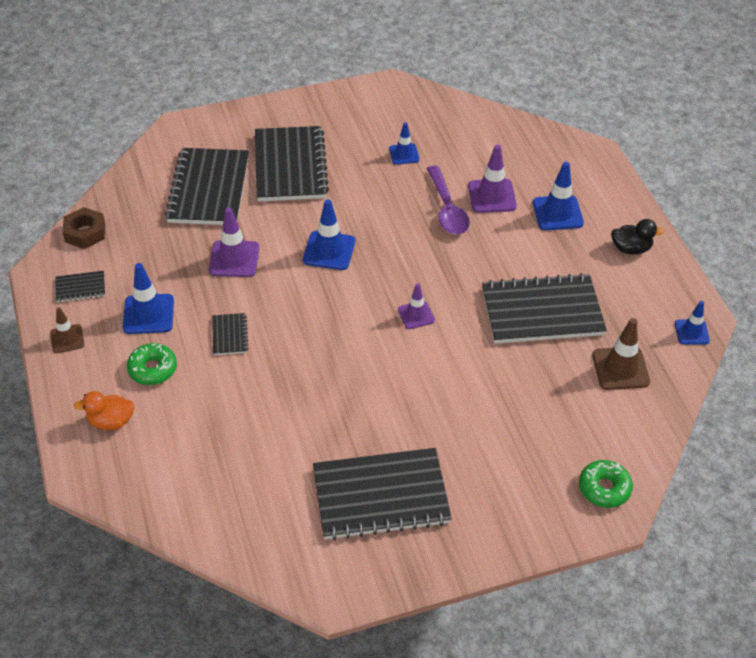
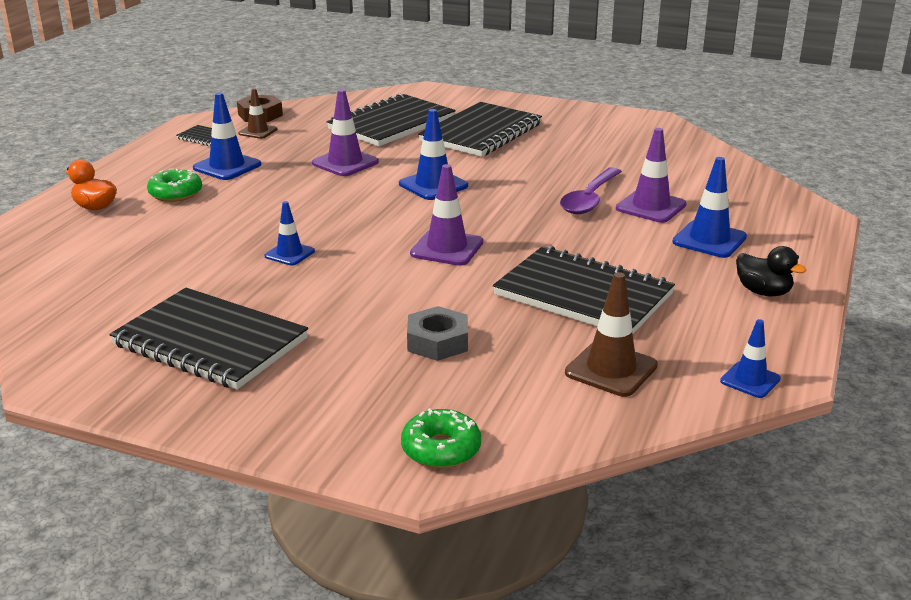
camera: 40 degrees right, 20 degrees down
(67, 339) = (148, 157): brown traffic cone -> brown traffic cone (258, 131)
(229, 335) = (265, 199): black notebook -> none
(404, 154) = (600, 157): blue traffic cone -> blue traffic cone (289, 254)
(416, 315) = (447, 248): purple traffic cone -> purple traffic cone, size x1.58
(509, 406) = (437, 342): none -> grey nut

